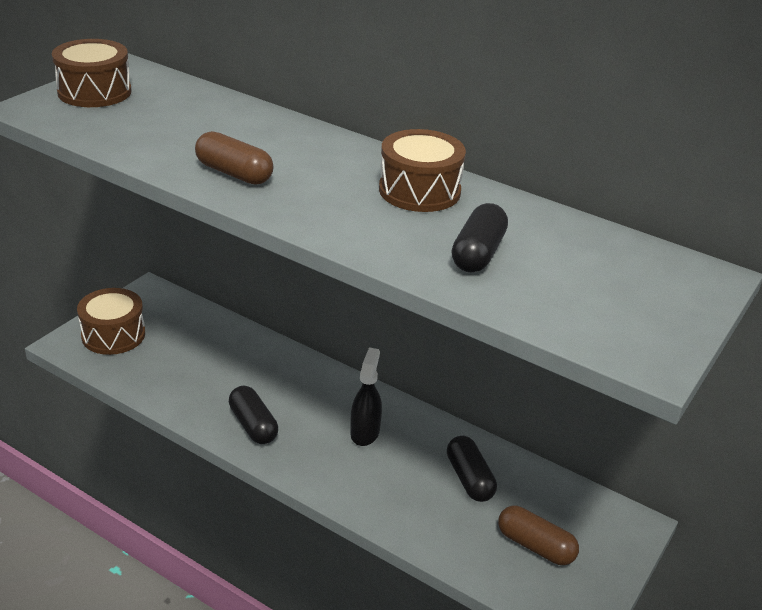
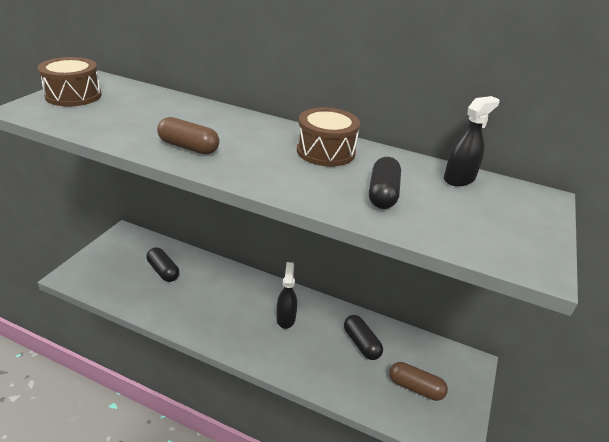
camera: 10 degrees left, 0 degrees up
(113, 335) = (101, 266): brown drum -> none
(253, 425) = (209, 322): black capsule -> black capsule (163, 271)
(597, 241) = (459, 179): none -> black spray bottle

